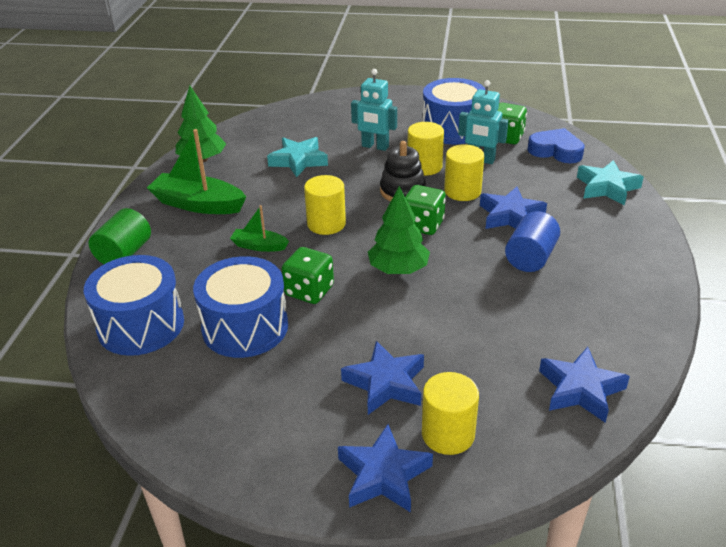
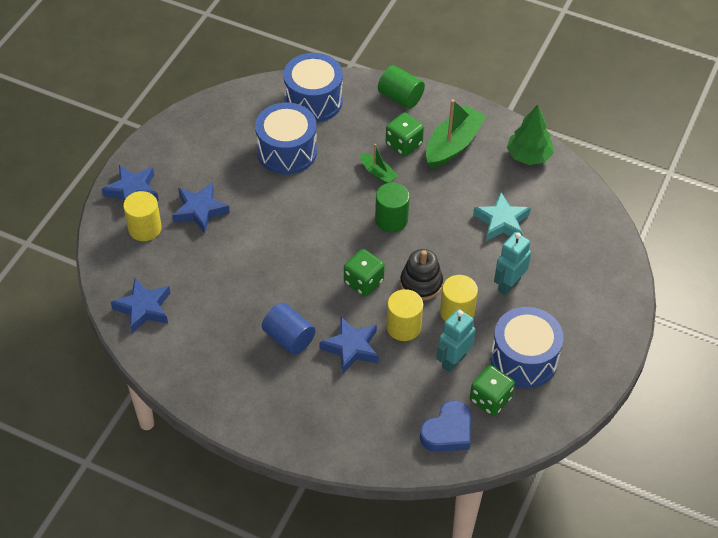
camera: 105 degrees right, 15 degrees up
(259, 246) = (378, 173): green boat -> green boat turned 105 degrees clockwise
(309, 291) = (310, 192): green dice -> green dice (404, 144)
(326, 224) = (391, 219): yellow cylinder -> green cylinder
(398, 269) = (312, 249): green tree -> none
(607, 187) = (365, 443): turquoise star -> none

